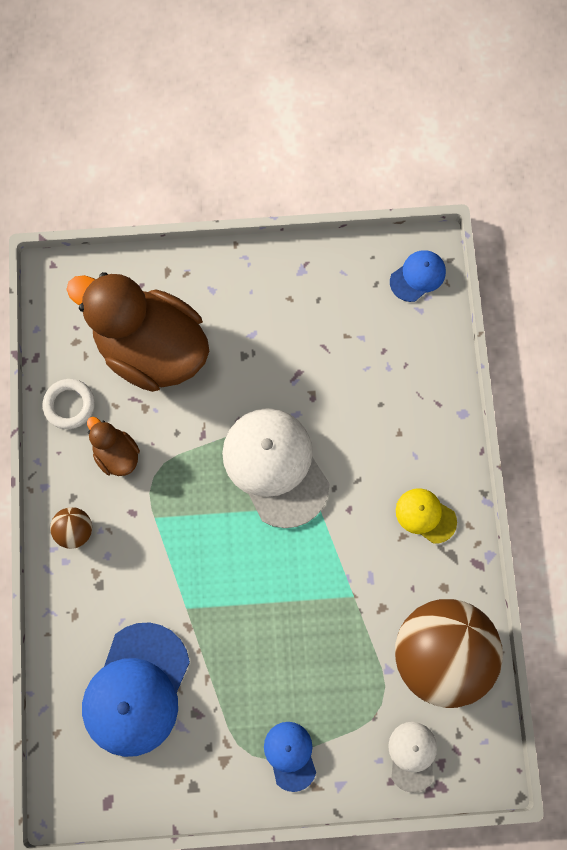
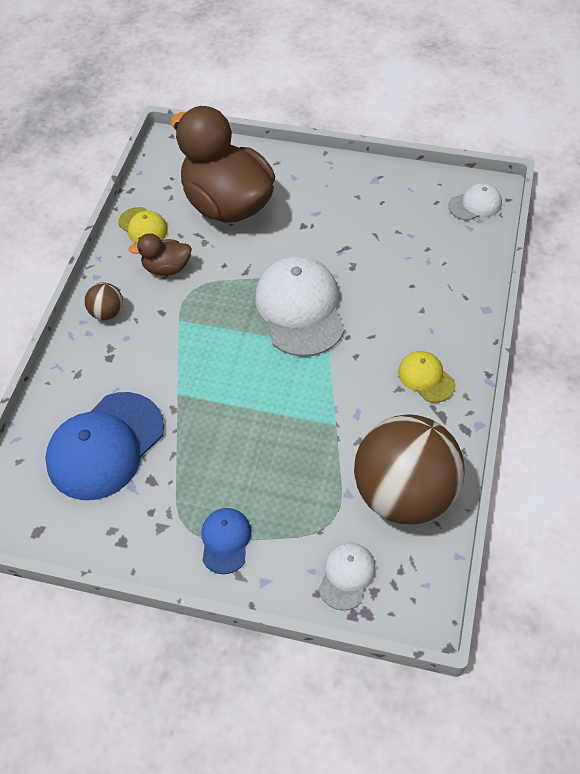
camera: 20 degrees right, 20 degrees down
(69, 405) = (143, 226): white ring -> yellow cap
(116, 454) = (167, 268): brown duck -> brown duck turned 75 degrees counterclockwise
(418, 276) = (475, 204): blue cap -> white cap

